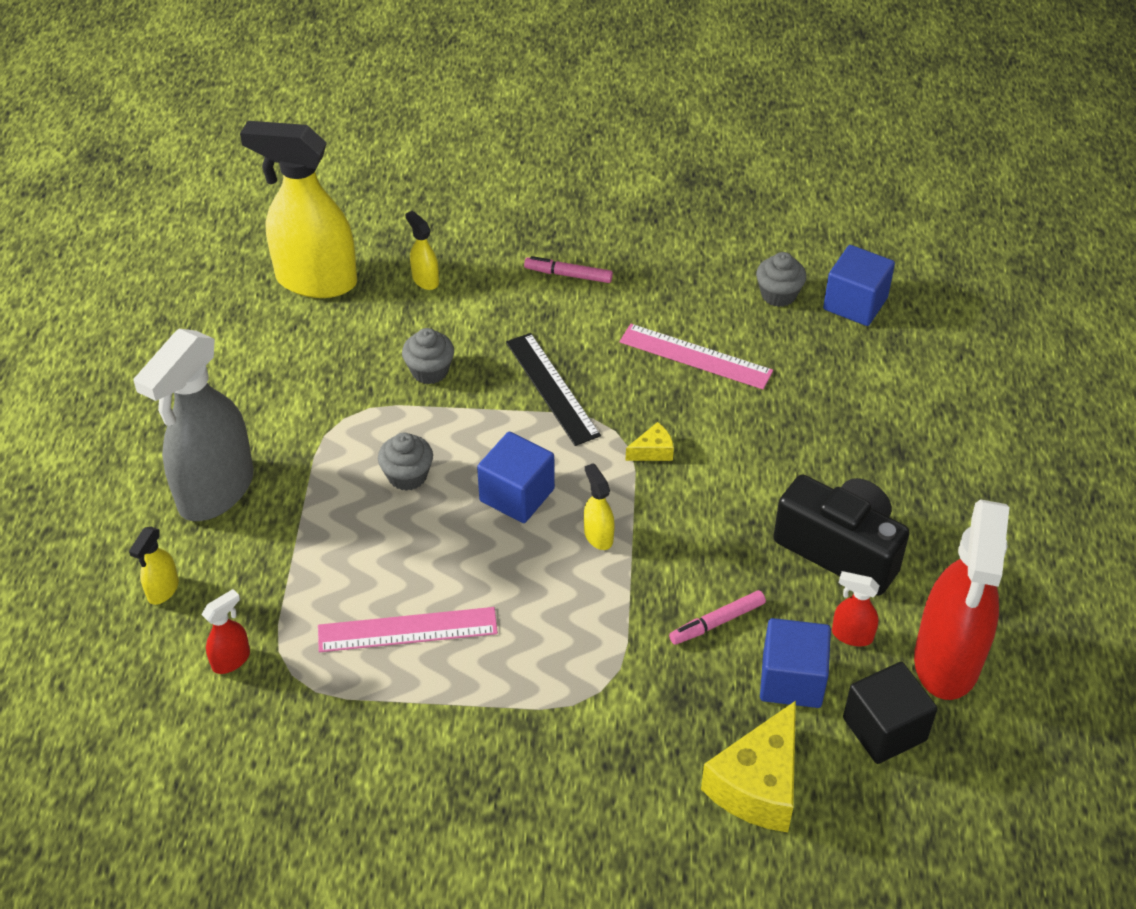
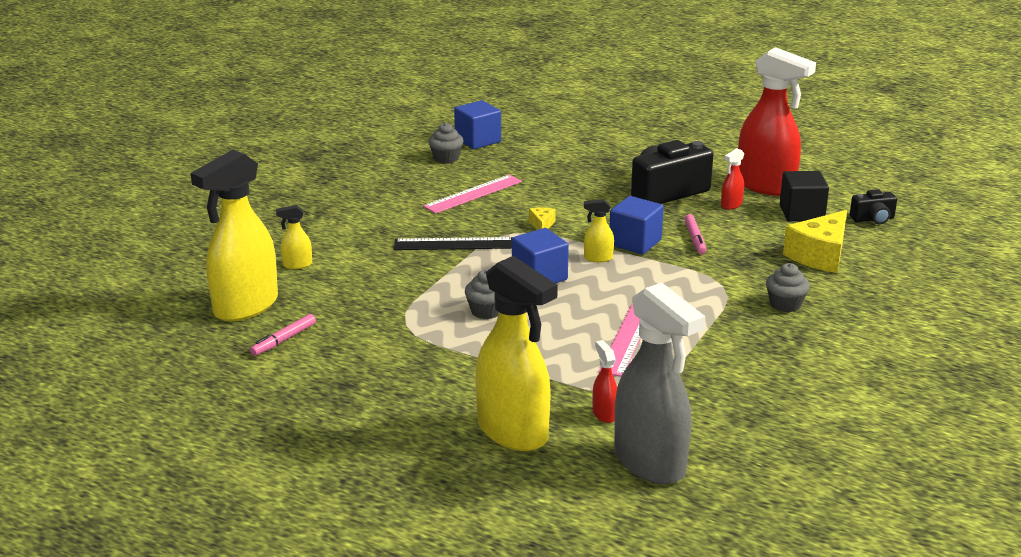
camera: 65 degrees left, 20 degrees down
(163, 590) = (513, 432): yellow spray bottle -> yellow spray bottle, size x2.41
(215, 491) = (430, 391): grey spray bottle -> grey spray bottle (650, 463)
(429, 371) = (392, 282): grey cupcake -> grey cupcake (785, 304)
(568, 275) = (352, 215): pink marker -> pink marker (284, 340)
(758, 785) = (820, 255): yellow cheese -> yellow cheese turned 75 degrees clockwise
(791, 680) = (752, 228): blue cube -> blue cube (635, 242)
(927, 829) = (873, 219): none -> black camera

